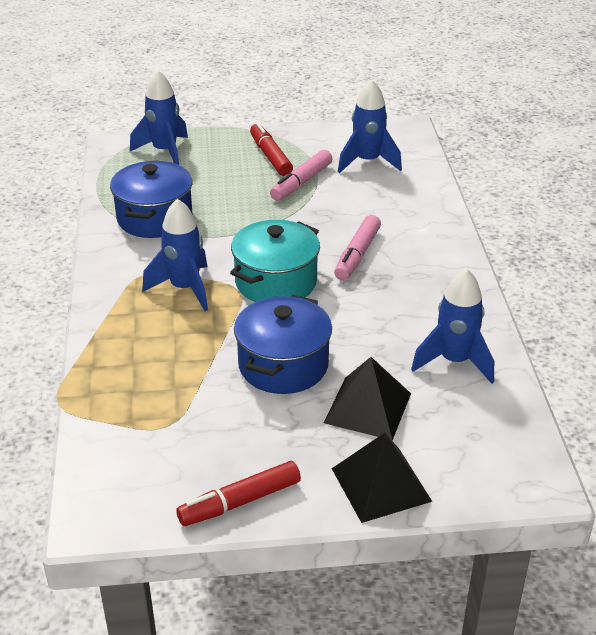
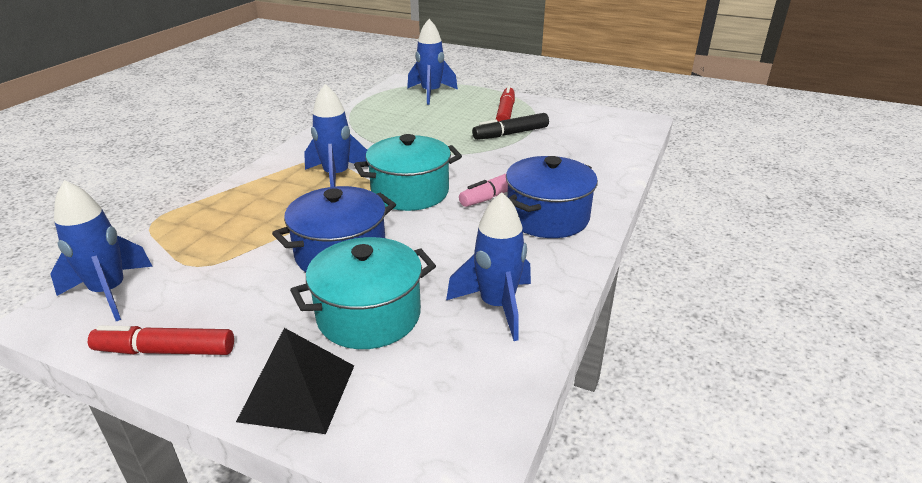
camera: 30 degrees right, 5 degrees down
(154, 218) = (373, 128): blue pot -> blue pot (547, 217)
(301, 182) = (510, 134): pink marker -> black marker
(367, 162) = (582, 133): blue rocket -> blue rocket (110, 292)
(367, 408) = (369, 315): black pyramid -> turquoise pot

